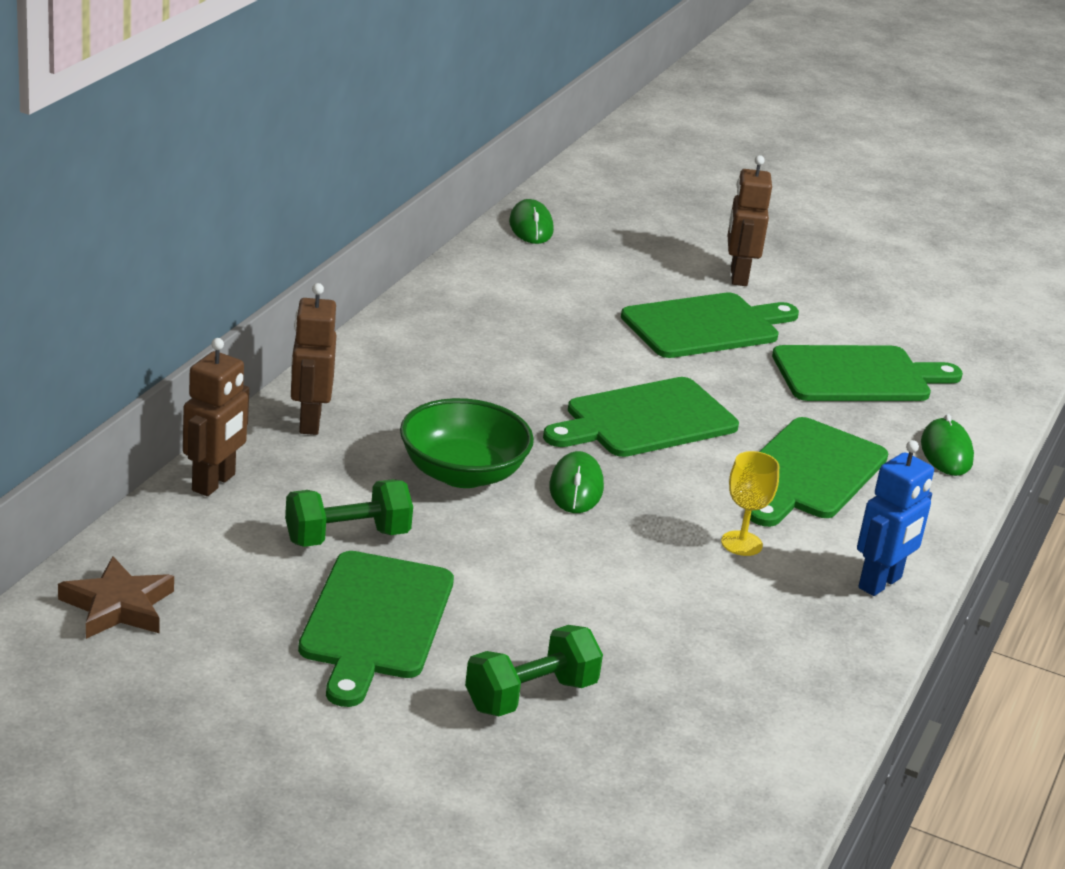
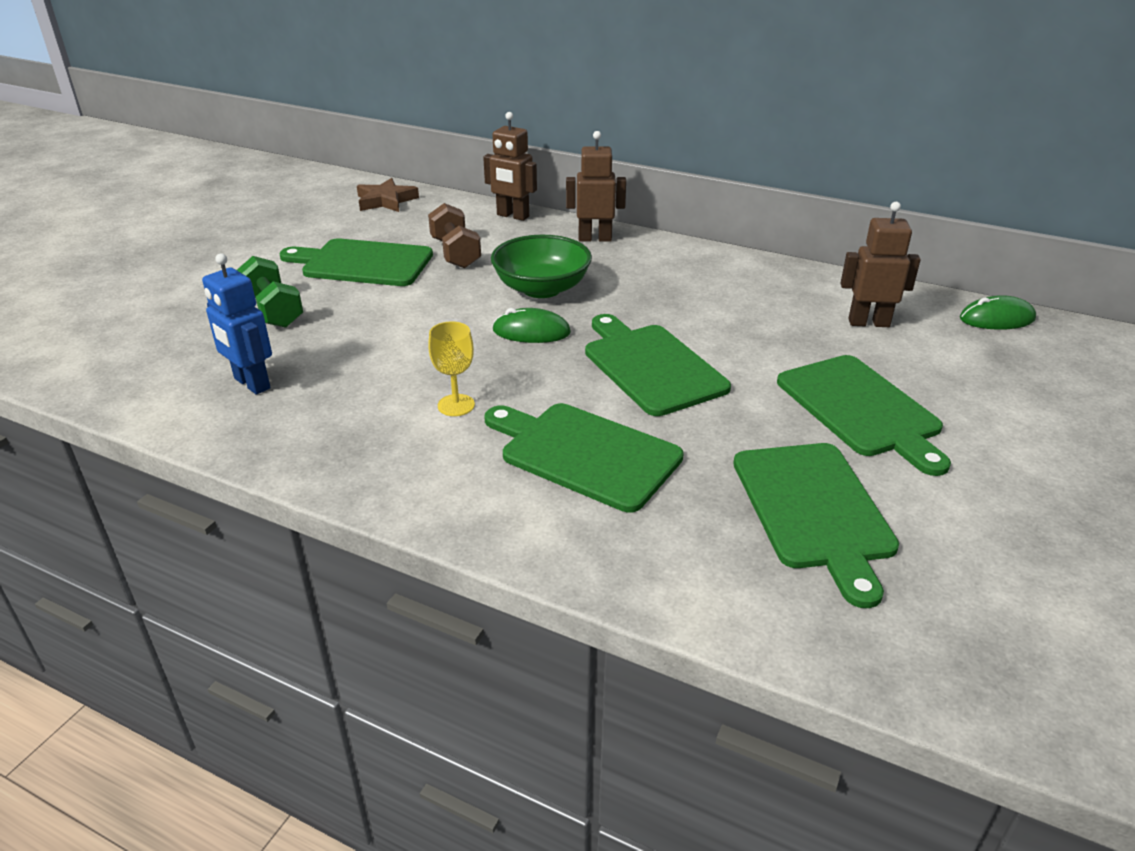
camera: 95 degrees right, 5 degrees up
(347, 537) = (455, 253): green dumbbell -> brown dumbbell
(738, 276) = (1003, 438): brown robot -> brown robot (868, 323)
(880, 583) = (391, 481): blue robot -> blue robot (251, 384)
(946, 452) = (659, 564): green mouse -> none

